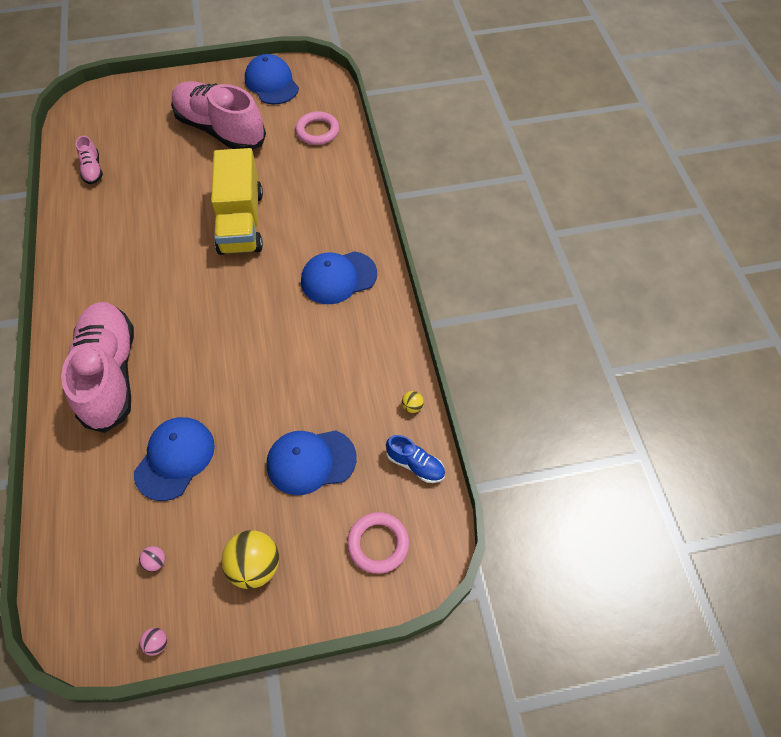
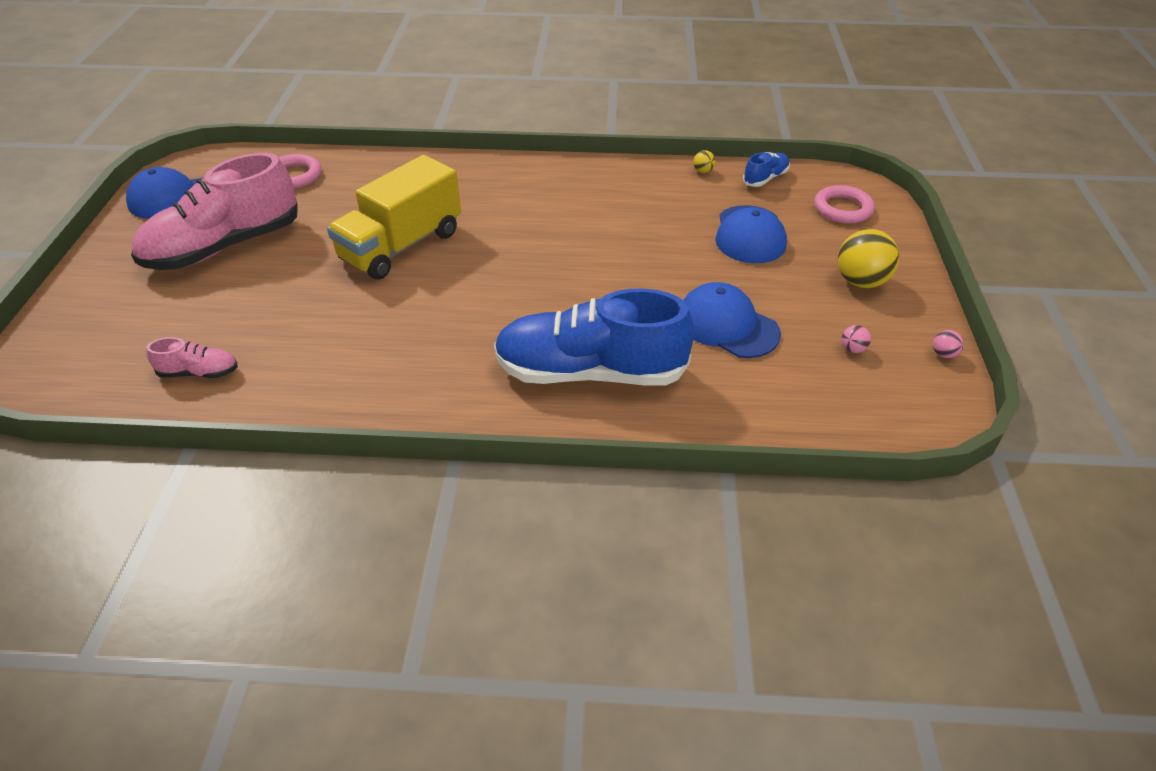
camera: 75 degrees left, 15 degrees down
(110, 374) = (590, 372): pink shoe -> blue shoe
(241, 222) = (401, 246): yellow truck -> yellow truck turned 120 degrees clockwise
(338, 278) = (527, 190): blue cap -> none

